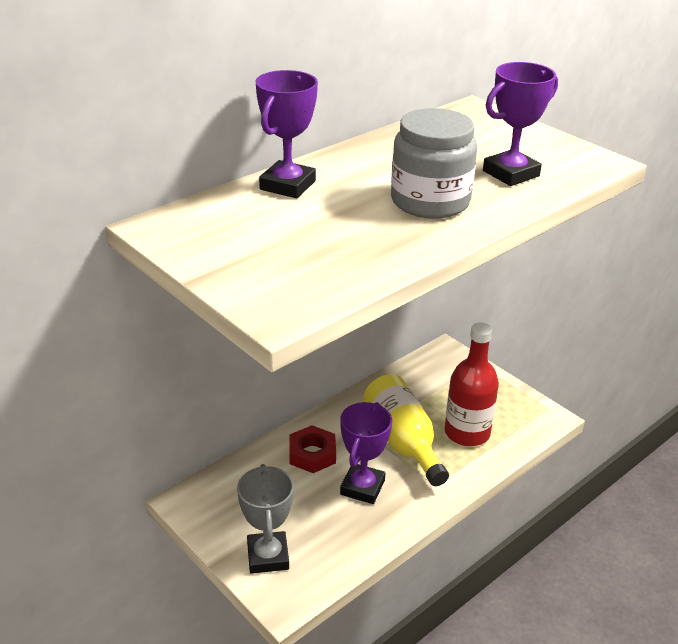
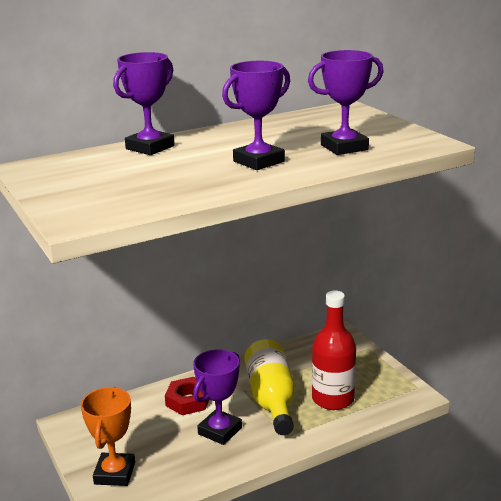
camera: 15 degrees right, 10 degrees down
(267, 556) = (114, 473): grey trophy -> orange trophy
(430, 201) = (258, 161): grey jar -> purple trophy

